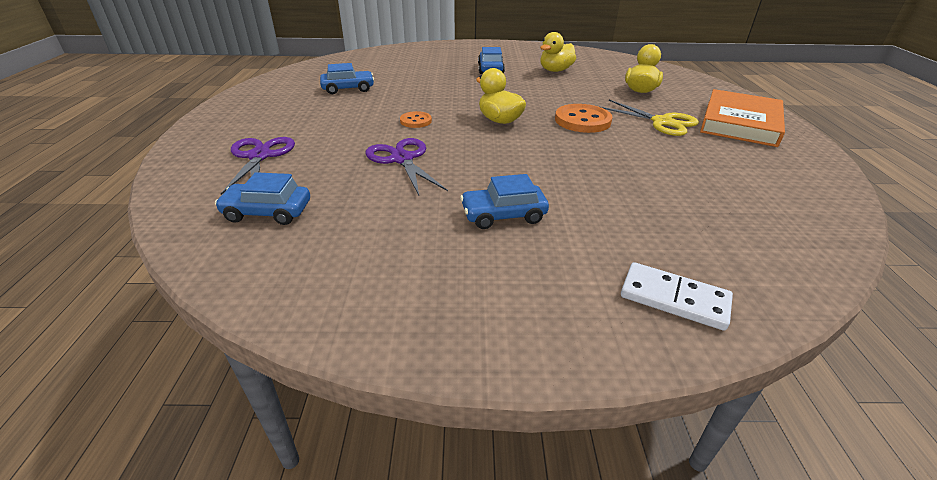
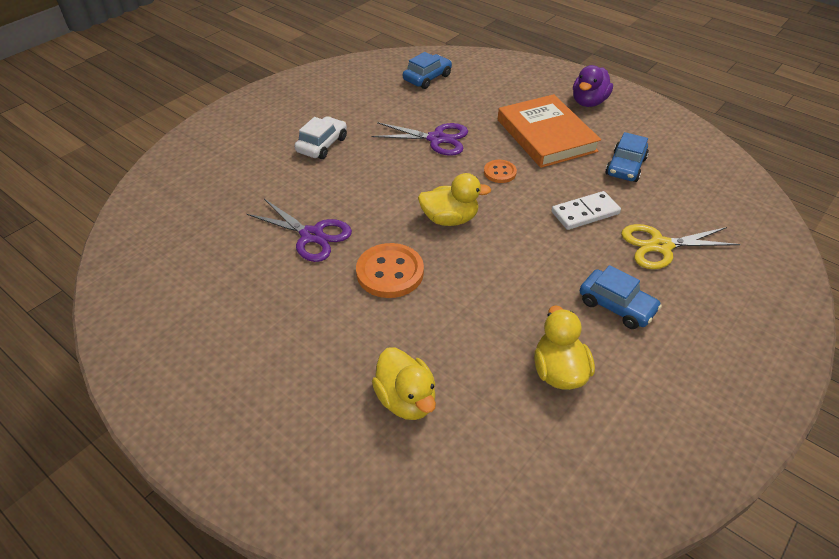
camera: 130 degrees right, 10 degrees up
(252, 117) = (588, 102): none -> purple duck
(259, 156) = (506, 90): purple scissors -> purple scissors (312, 235)
(503, 215) = (322, 145): blue car -> white car
(662, 122) = (320, 330): yellow scissors -> yellow scissors (660, 246)
(674, 299) = (196, 156): white domino -> white domino (585, 213)
(740, 123) = (239, 400): orange book -> orange book (546, 135)

